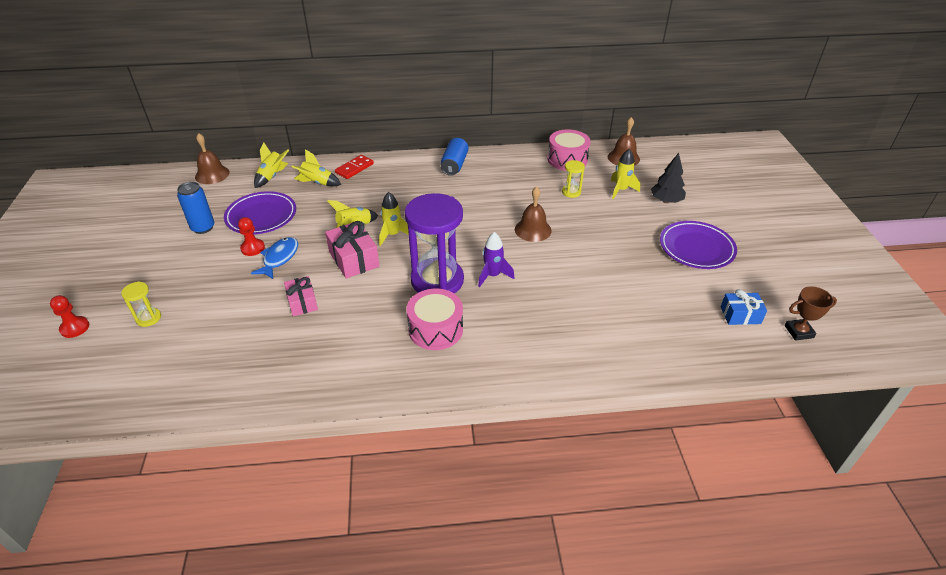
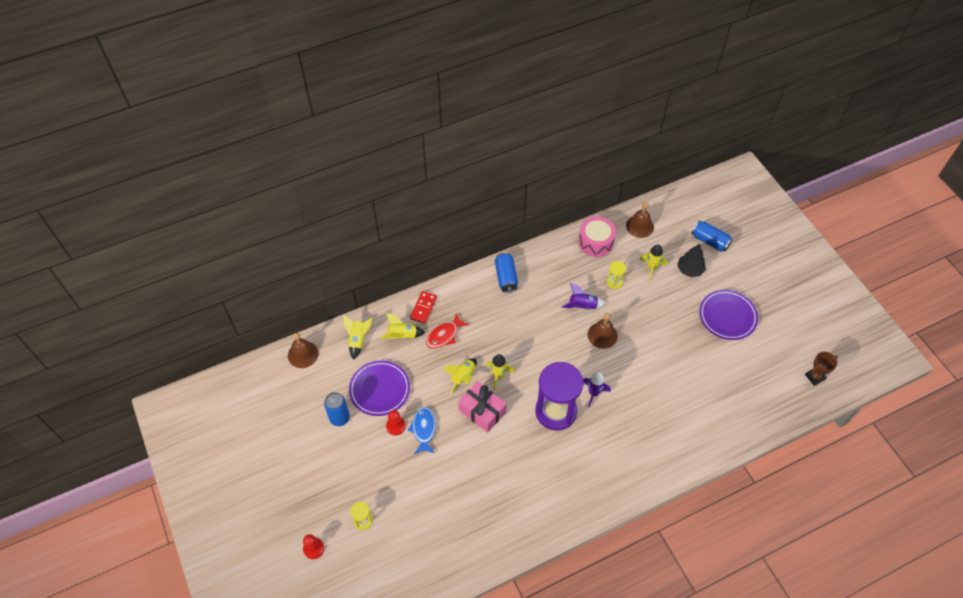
camera: 20 degrees left, 15 degrees up
(302, 302) = (468, 466): pink gift -> none
(359, 192) = (444, 335): none -> red fish
(435, 329) = (577, 458): pink drum -> none
(523, 202) = (582, 306): none -> purple rocket
(701, 184) = (710, 241): none -> blue can
(740, 315) = (774, 374): blue gift -> none

